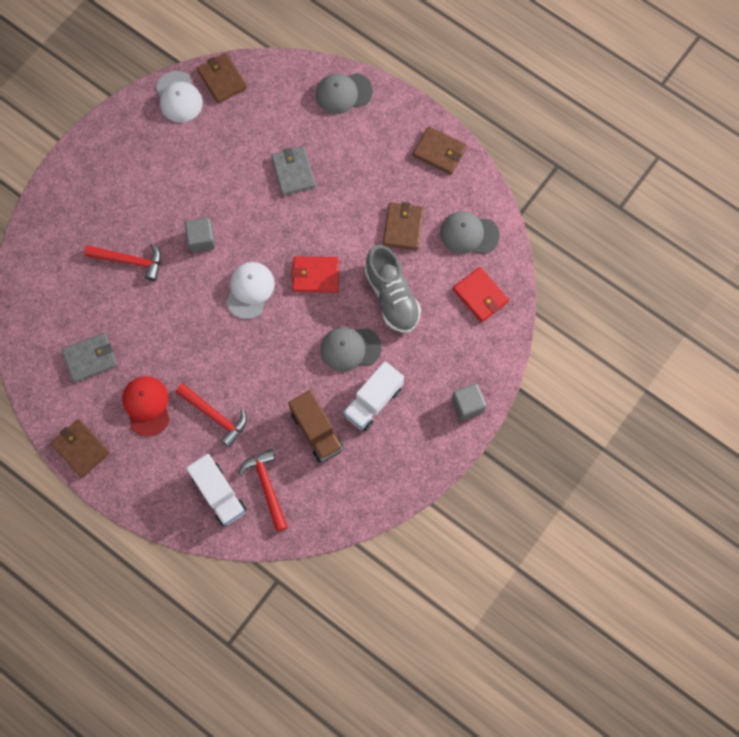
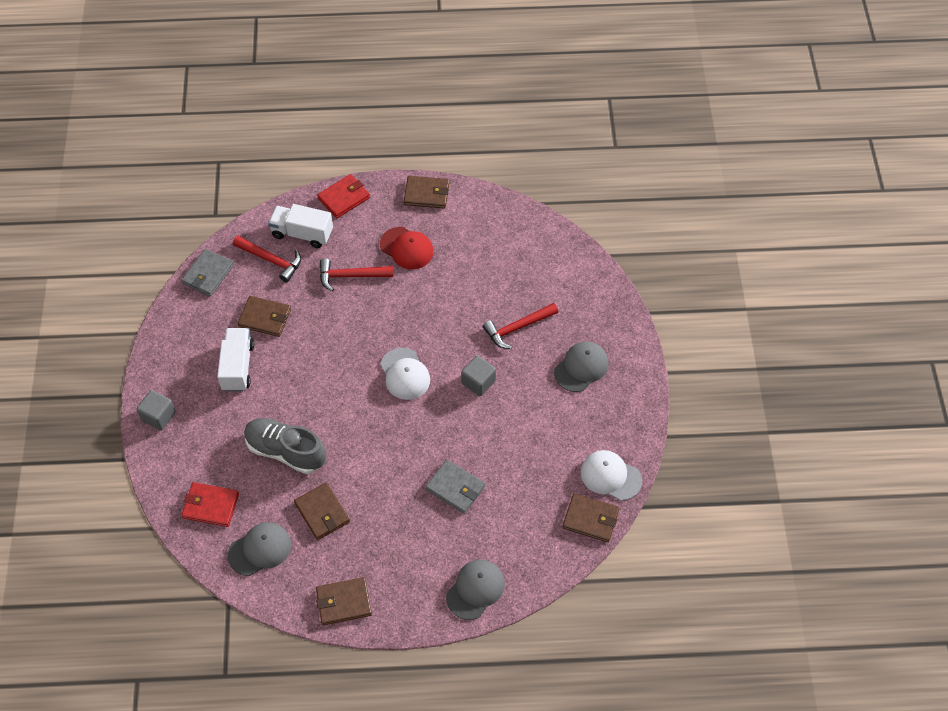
camera: 140 degrees right, 15 degrees down
(90, 358) = (478, 248): grey wallet -> grey wallet (208, 274)
(315, 276) = (362, 422): red wallet -> red wallet (344, 198)
(316, 431) = (265, 318): brown truck -> brown wallet
(350, 348) = (287, 390): grey cap -> grey cap (581, 367)

